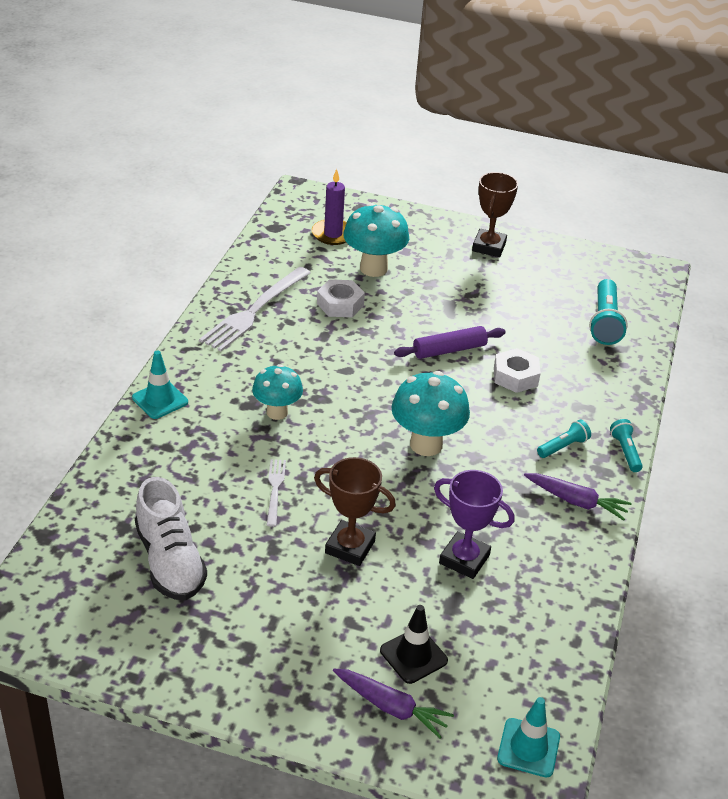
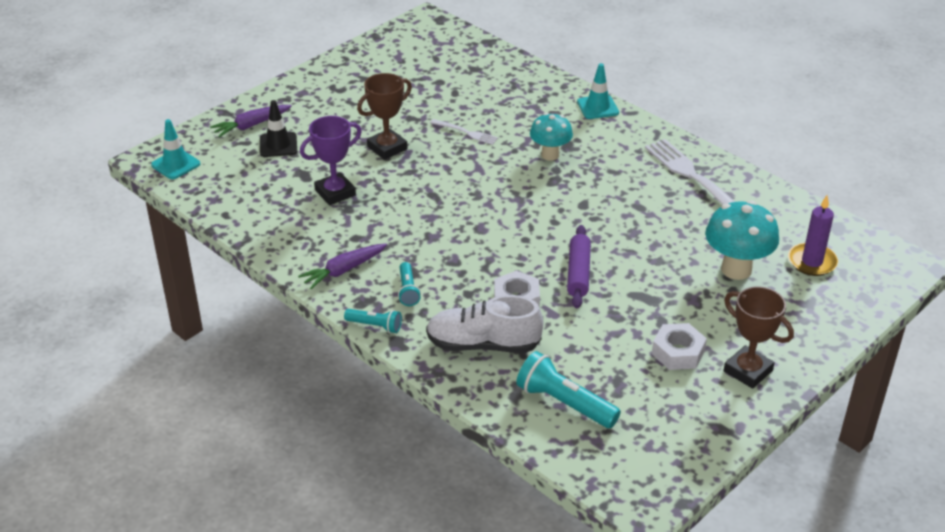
camera: 120 degrees right, 0 degrees up
(170, 561) = (431, 78): white shoe -> white shoe (483, 344)
(340, 304) = (683, 229): white nut -> white nut (678, 352)
(426, 445) = (463, 216): turquoise mushroom -> none

